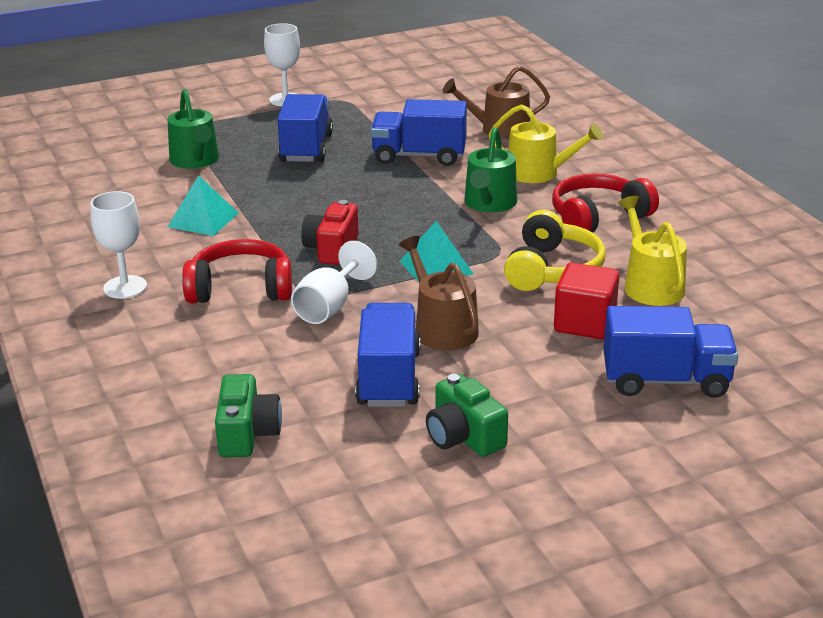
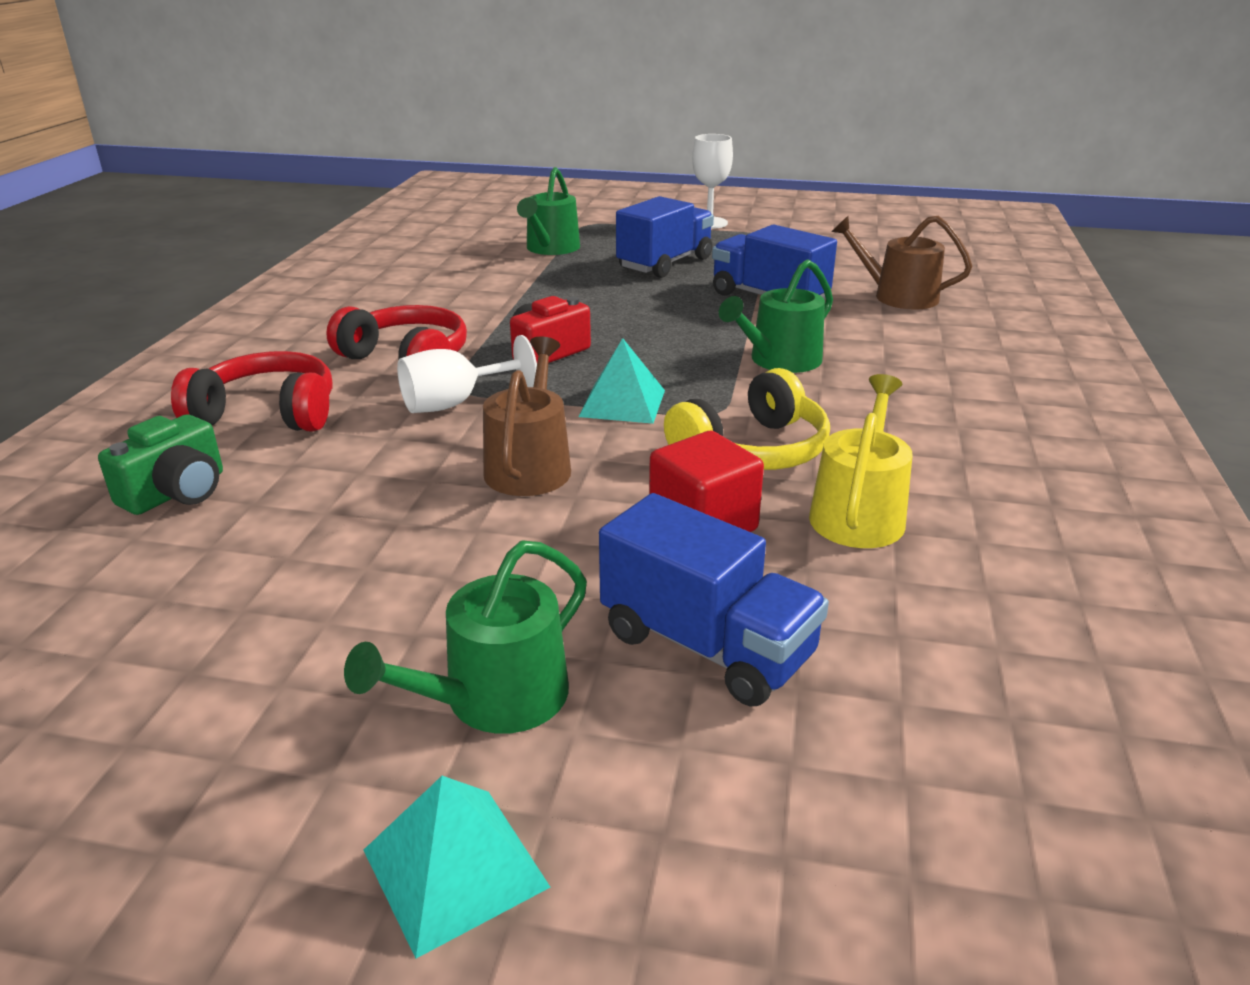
camera: 35 degrees right, 0 degrees up
(125, 287) = (320, 326): white goblet -> none
(203, 219) = (476, 294): turquoise pyramid -> turquoise pyramid (455, 868)
(388, 378) = (391, 495): blue truck -> none
(464, 437) = (357, 597): green camera -> none
(539, 173) = (885, 348): yellow watering can -> none
(598, 217) = (895, 413): red headphones -> red headphones (267, 413)
(607, 447) = (494, 699): none -> green watering can

